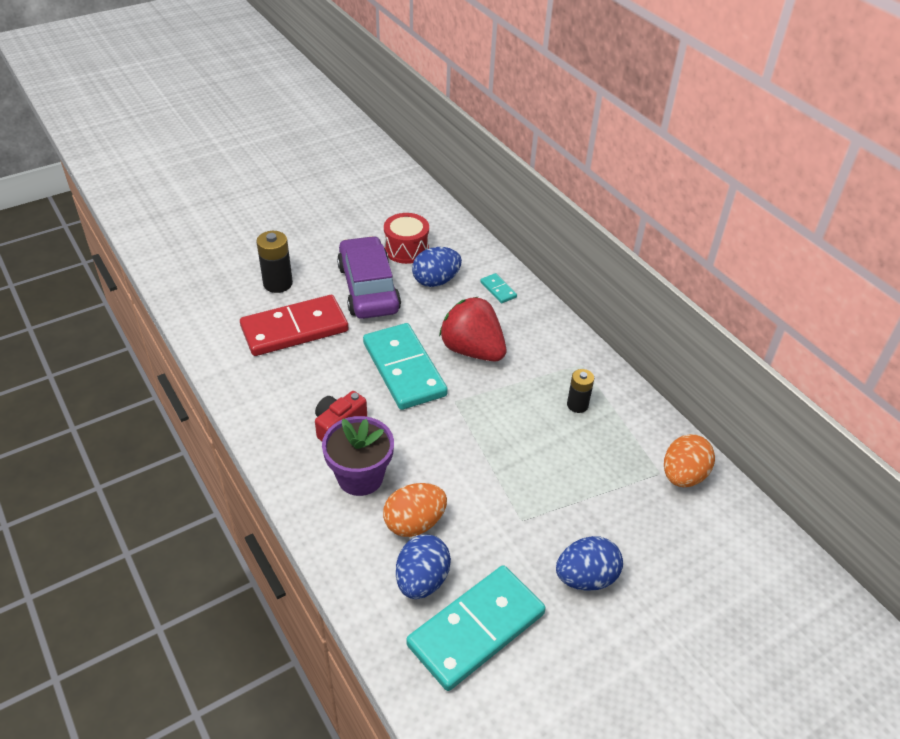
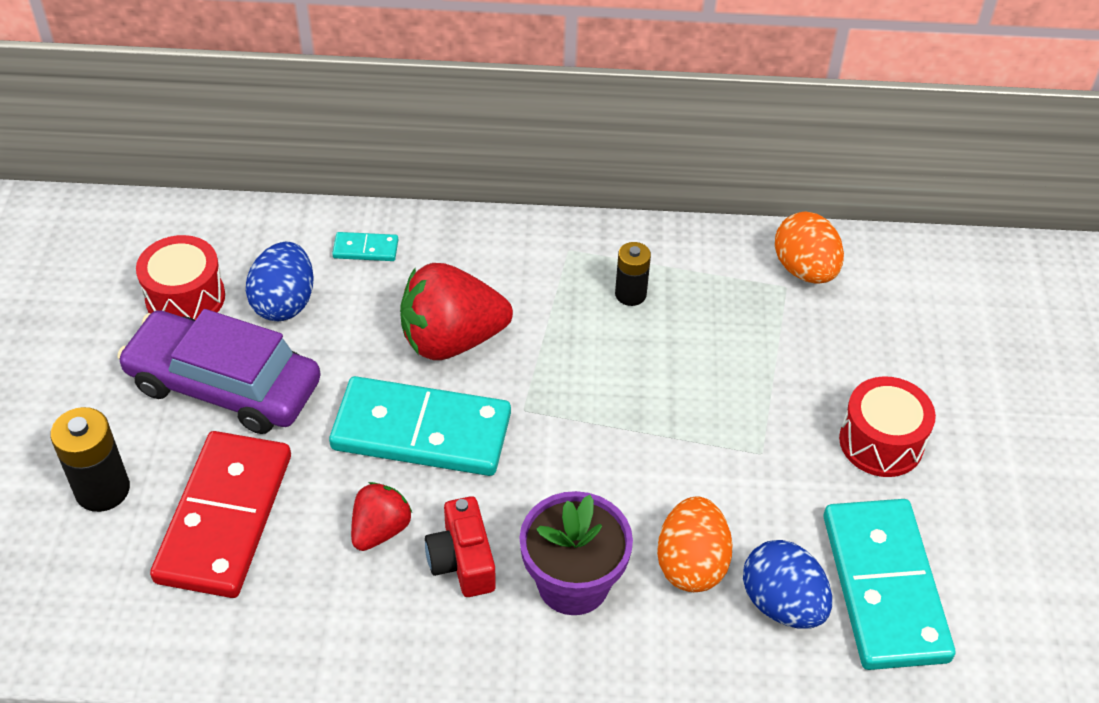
camera: 55 degrees left, 5 degrees up
(332, 385) = (380, 530): none -> red strawberry
(586, 578) = (881, 442): blue egg -> red drum

